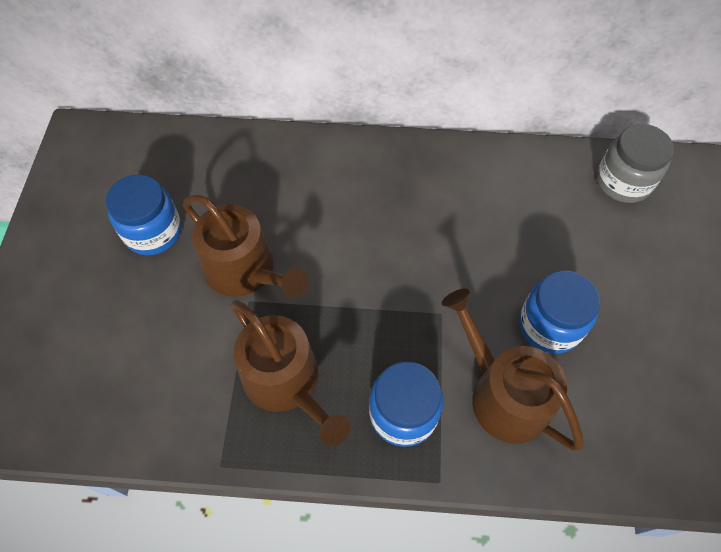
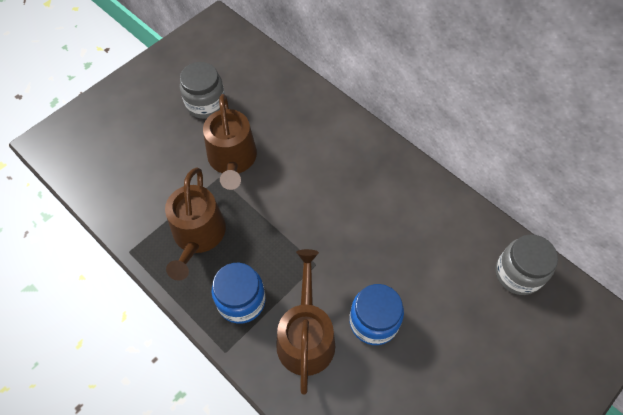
camera: 40 degrees right, 0 degrees up
(153, 232) = (206, 104): blue jar -> grey jar

